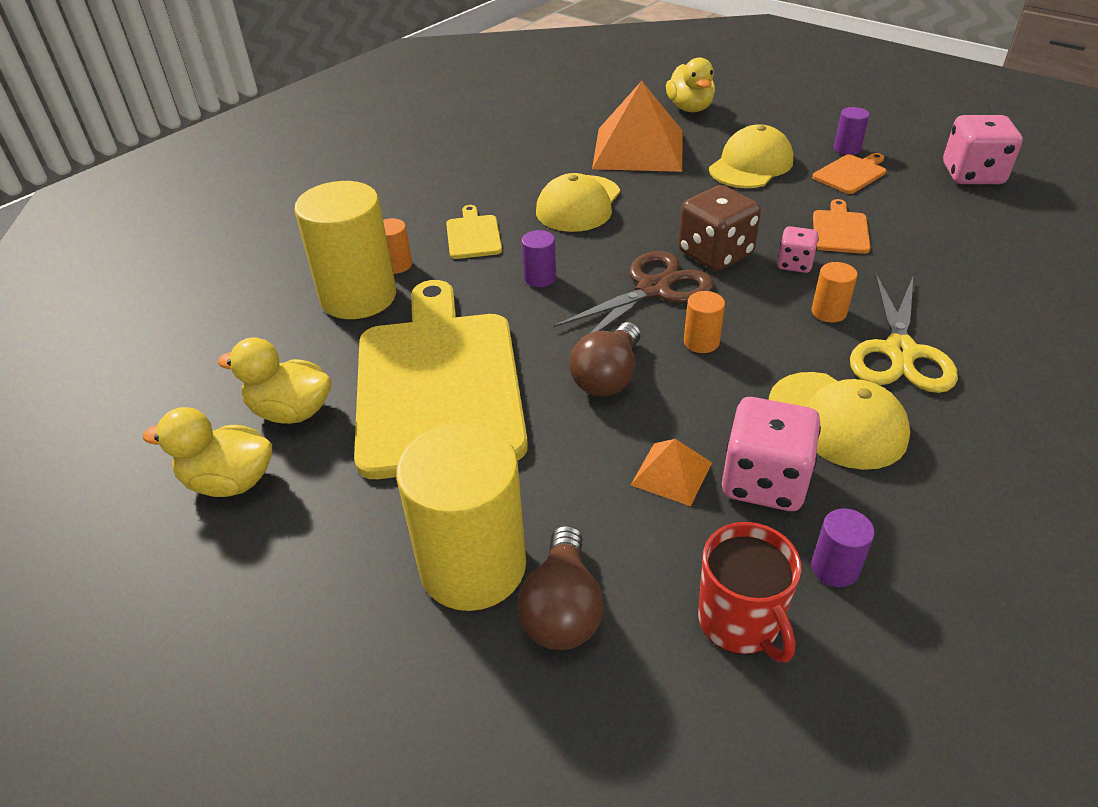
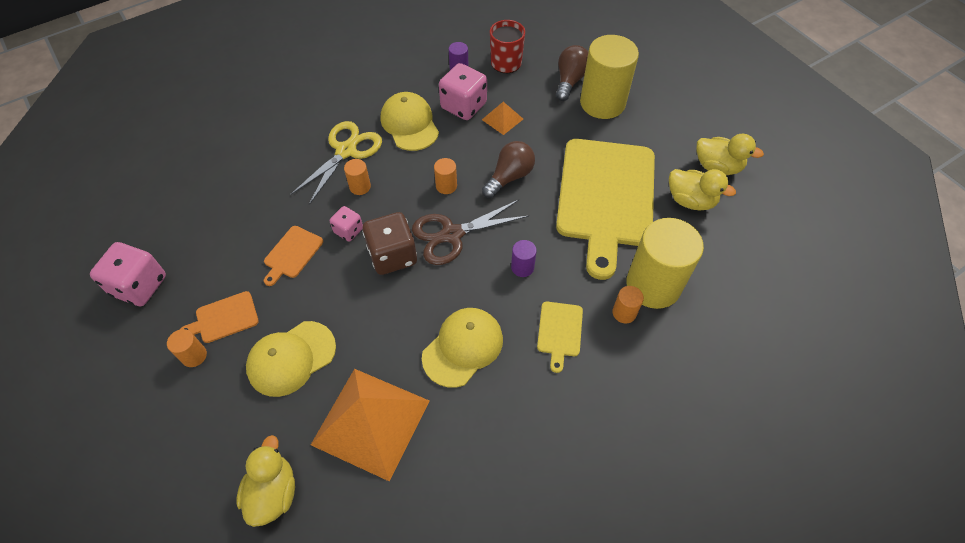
camera: 165 degrees left, 15 degrees up
(847, 149) = (194, 356): purple cylinder -> orange cylinder

